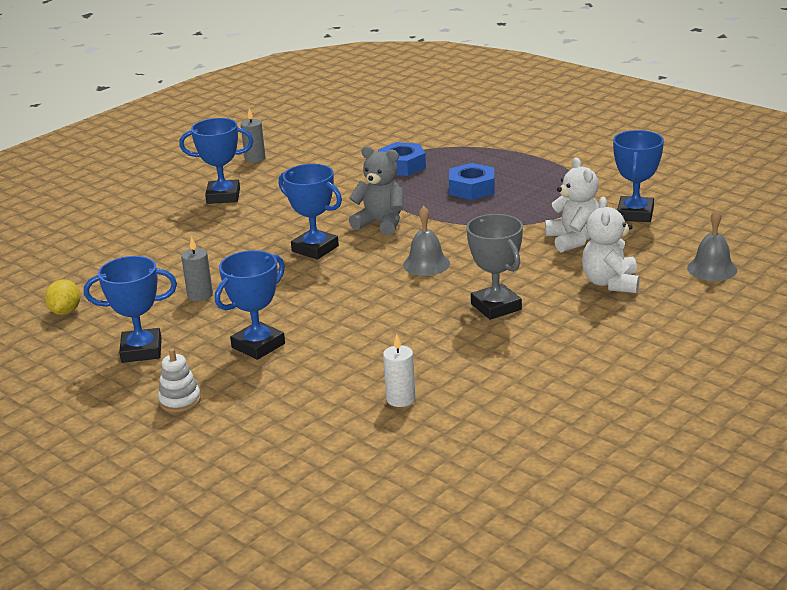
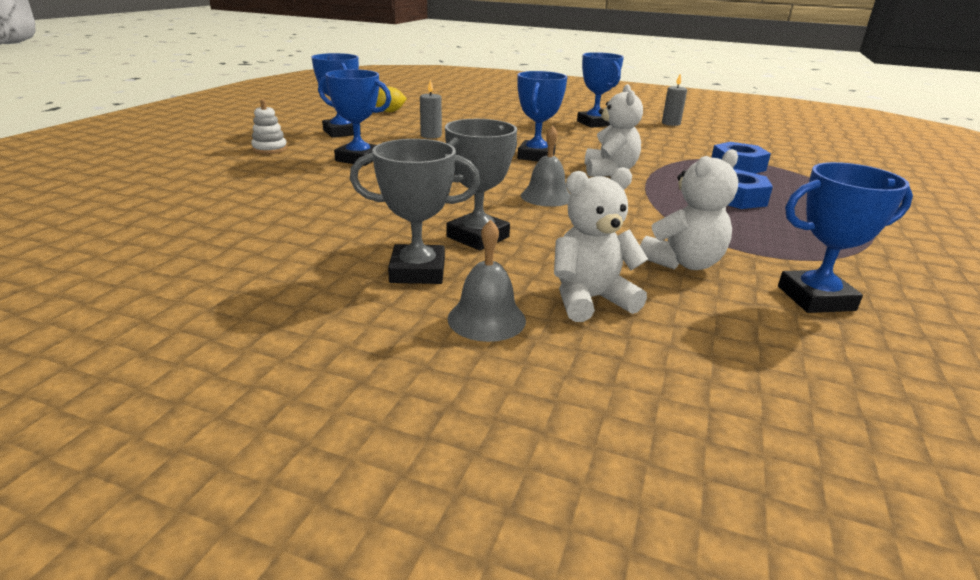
camera: 65 degrees right, 0 degrees up
(381, 223) = (609, 171): grey teddy bear -> white teddy bear
(401, 399) = (271, 215): white candle -> none
(545, 338) = (417, 271): none -> grey trophy
(712, 269) = (719, 387): grey bell -> grey bell (486, 319)

